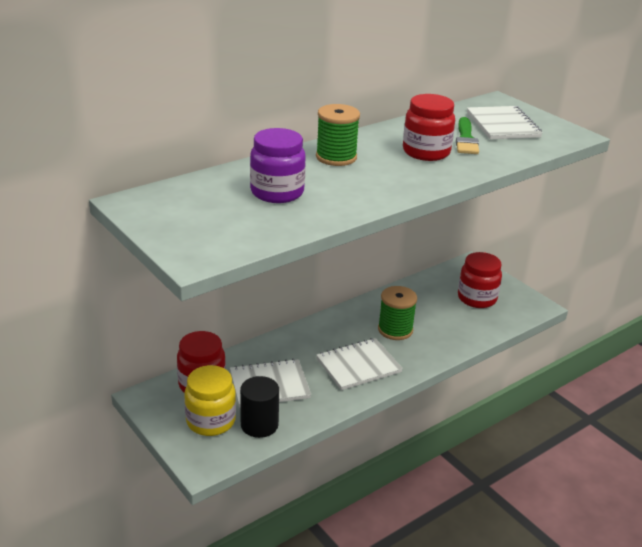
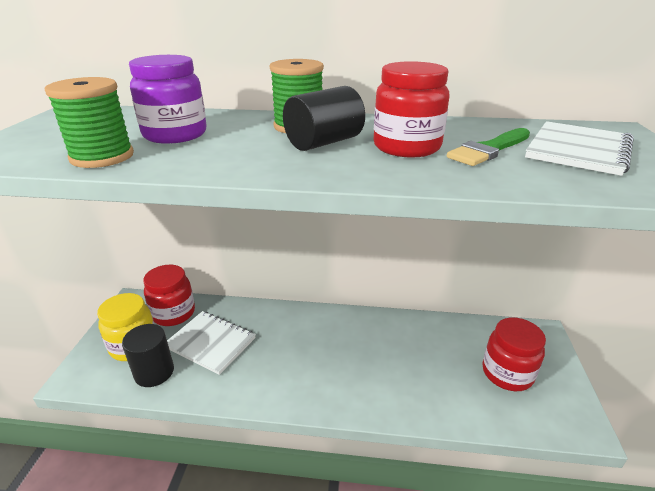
camera: 45 degrees right, 0 degrees up
(358, 366) = (298, 371): white notebook -> none
(378, 165) = (324, 142): none -> black cylinder
(395, 330) = (377, 357): green spool -> green spool (102, 157)

